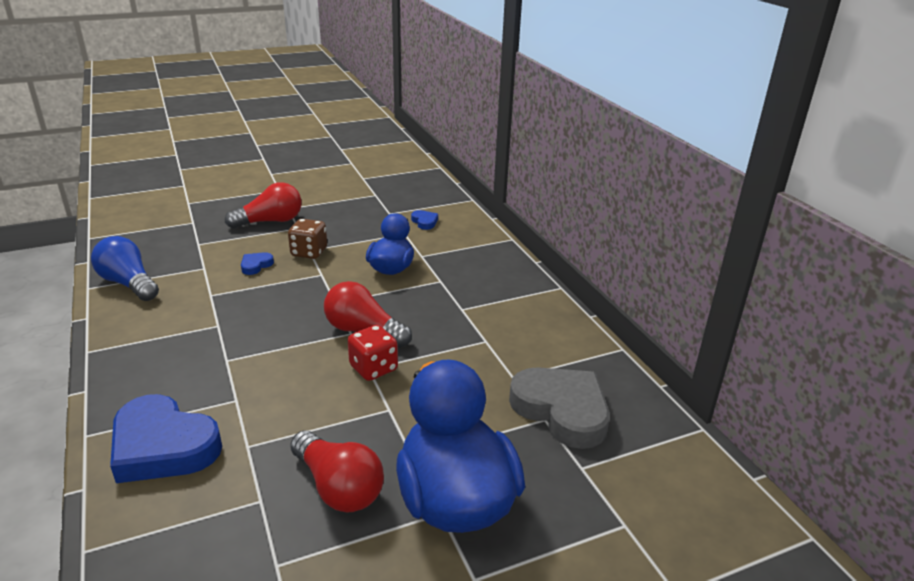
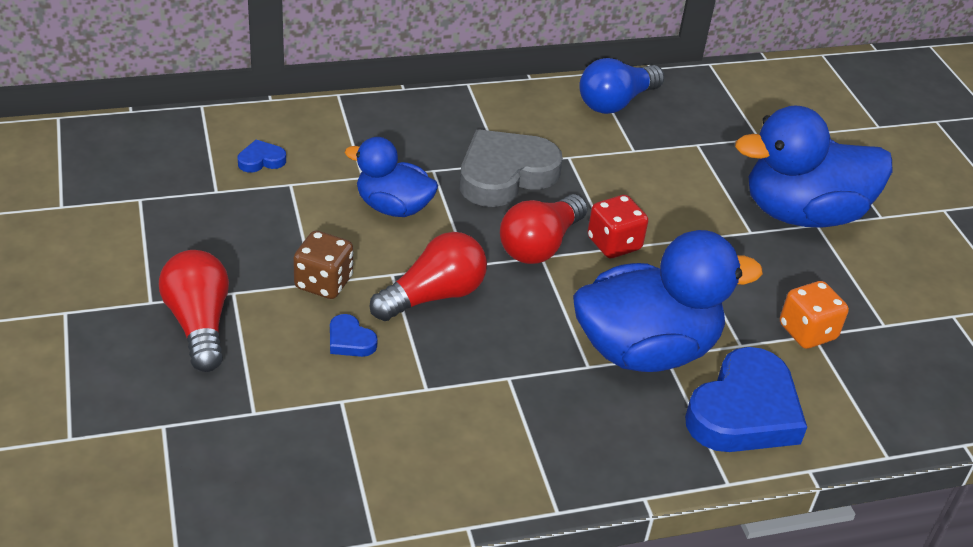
camera: 85 degrees left, 10 degrees up
(129, 283) = (373, 488): blue light bulb -> blue light bulb (616, 102)
(242, 388) = (645, 350): none -> blue duck
(264, 495) = (807, 332): none -> orange dice
(338, 487) = (793, 282): red light bulb -> red light bulb (433, 296)
(562, 410) = (686, 131): grey heart -> grey heart (505, 175)

